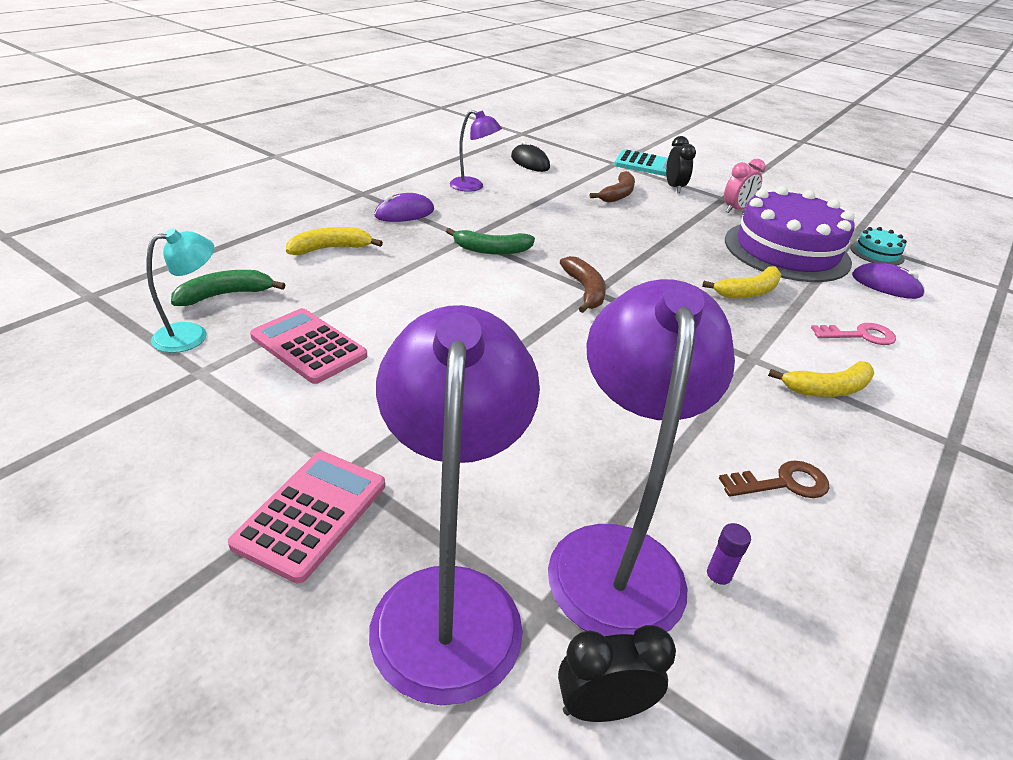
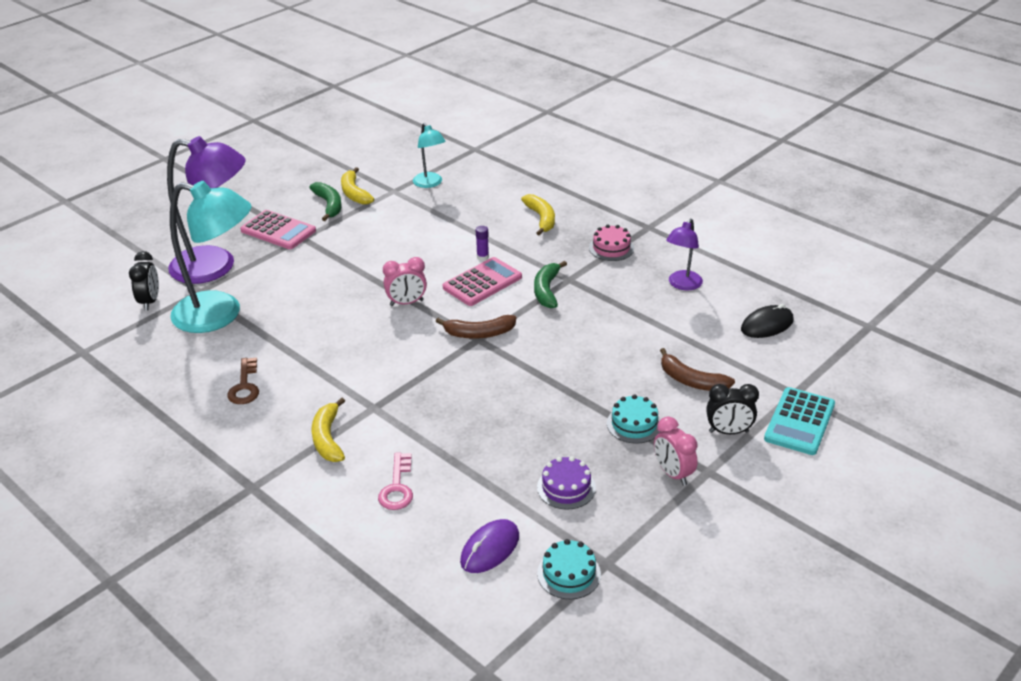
camera: 100 degrees right, 0 degrees up
(225, 295) = (474, 188): green banana -> green banana (329, 205)
(308, 346) = (414, 220): pink calculator -> pink calculator (482, 282)
(404, 213) = (611, 248): purple mouse -> pink cake
(534, 344) = (406, 303): none -> pink clock
(616, 554) = (220, 315): purple lamp -> turquoise lamp
(688, 220) = (634, 424): none -> turquoise cake
(716, 579) = (192, 344): purple glue stick -> purple glue stick (482, 257)
(748, 292) = (477, 432): yellow banana -> yellow banana (354, 193)
(786, 251) = (566, 487): purple cake -> purple cake, size x0.42

